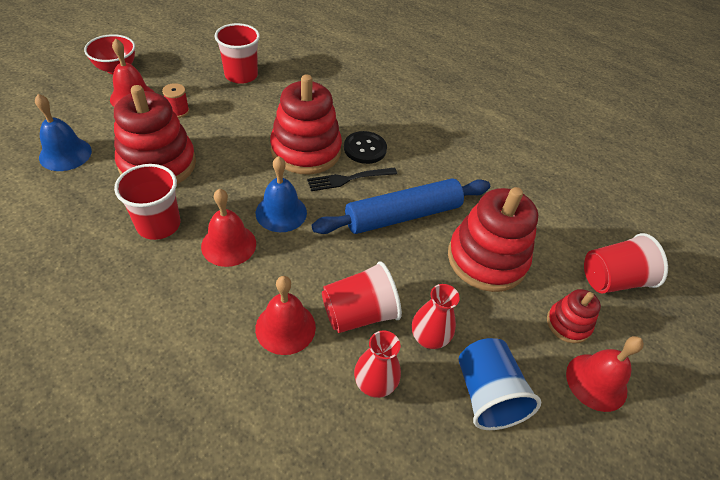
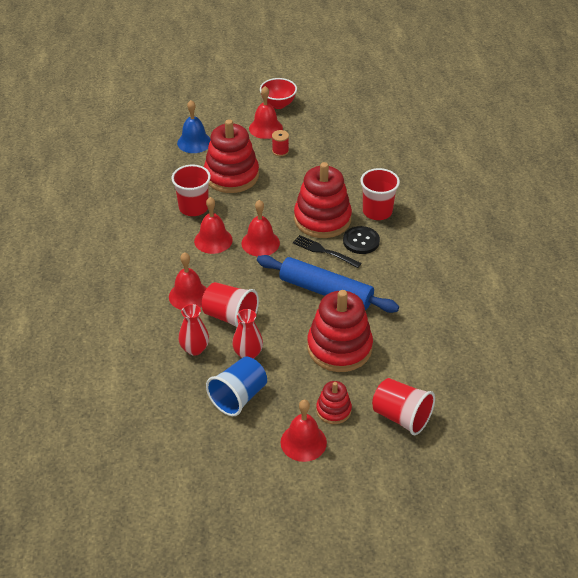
camera: 55 degrees right, 5 degrees down
(241, 75) = (348, 149): red cup -> red cup (377, 211)
(281, 212) = (260, 243): blue bell -> red bell

